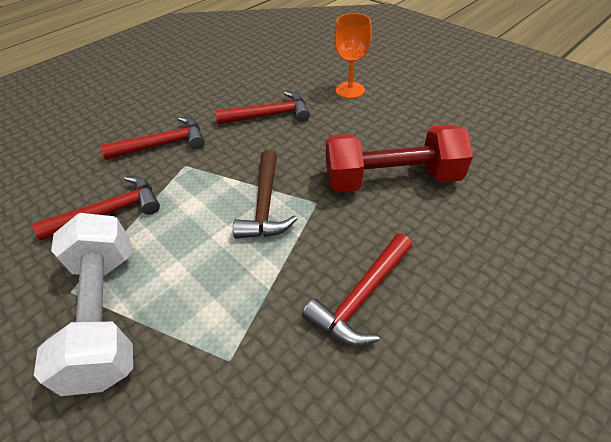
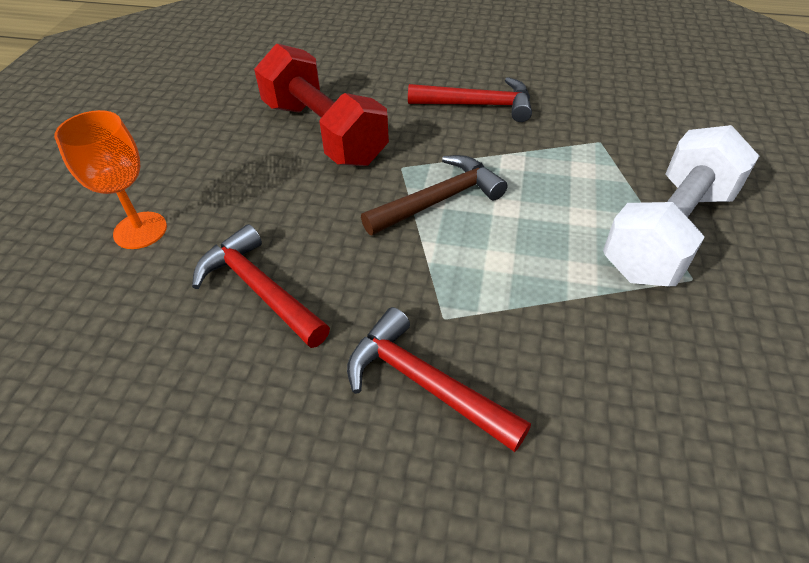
camera: 125 degrees left, 0 degrees up
(111, 212) = (589, 334): red hammer -> none

